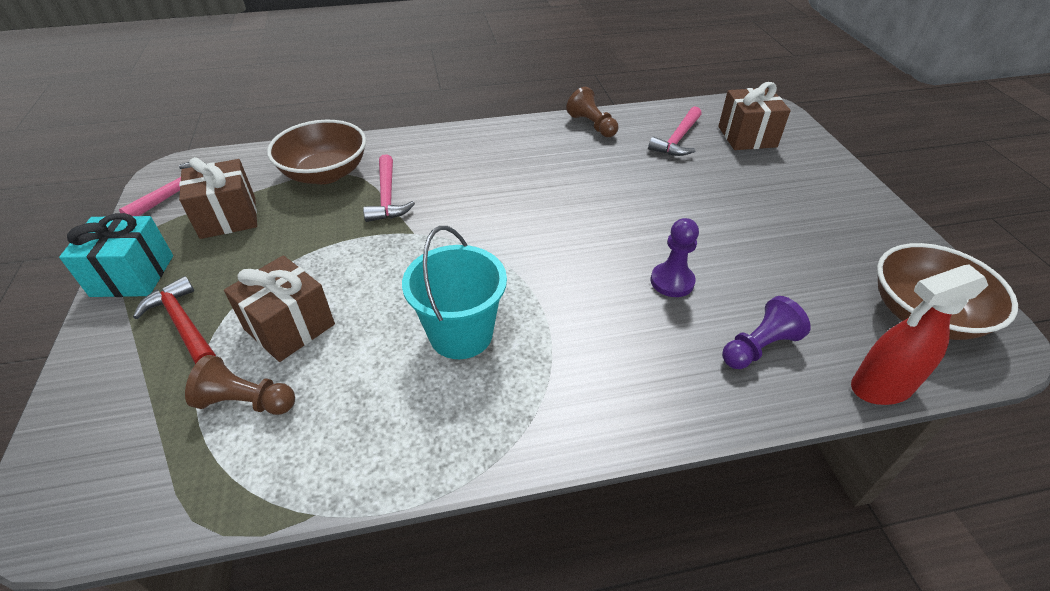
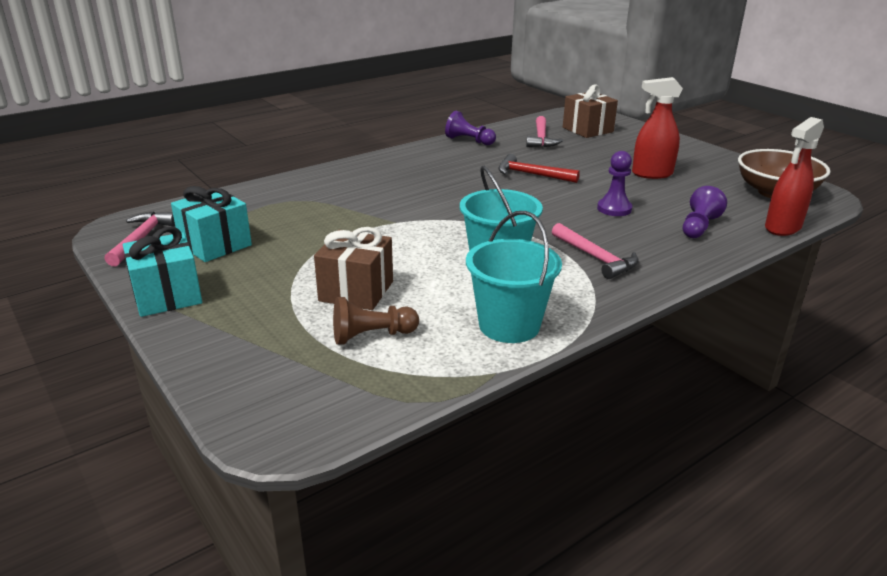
camera: 25 degrees left, 15 degrees down
(183, 324) = (257, 311): red hammer -> red hammer (532, 174)
(228, 217) = (215, 245): brown gift -> turquoise gift
(325, 173) = (274, 203): brown bowl -> none
(387, 197) = (348, 207): pink hammer -> pink hammer (595, 258)
(390, 441) = (509, 325): none -> turquoise bucket
(592, 125) = (469, 141): brown pawn -> purple pawn
(770, 232) = (651, 174): none -> red spray bottle

